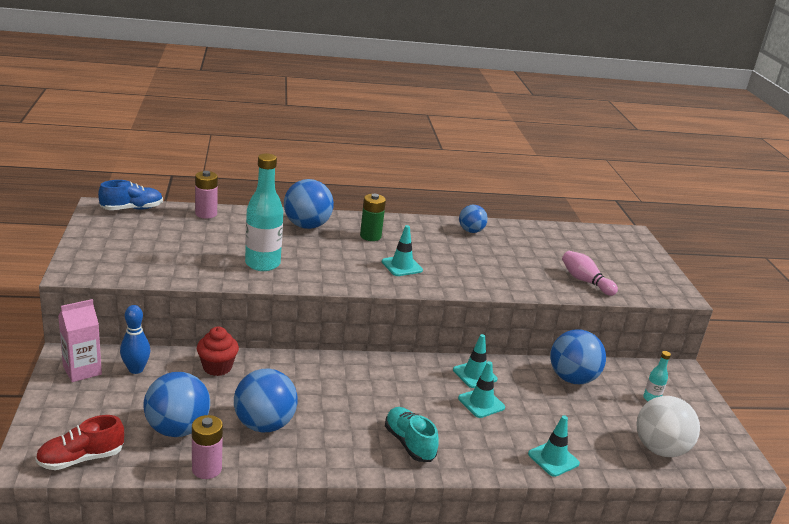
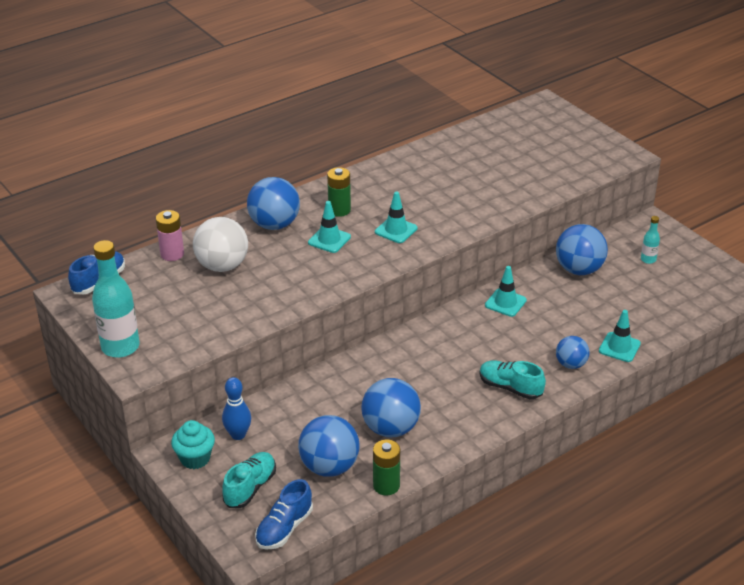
camera: 25 degrees left, 10 degrees up
(81, 458) = (284, 528): red shoe -> blue shoe
(82, 370) = (195, 458): pink carton -> turquoise cupcake
(95, 413) = (250, 488): none -> turquoise shoe
(206, 469) = (386, 486): pink battery -> green battery
(217, 367) = (301, 399): red cupcake -> none
(262, 264) = (282, 284): turquoise bottle -> turquoise bottle (120, 347)
(471, 231) = (415, 163): blue ball -> blue ball (571, 364)
(481, 403) = (531, 326): turquoise traffic cone -> turquoise traffic cone (329, 240)
(585, 281) = (549, 175): pink bowling pin -> none
(660, 449) = (684, 301): white ball -> white ball (222, 266)

